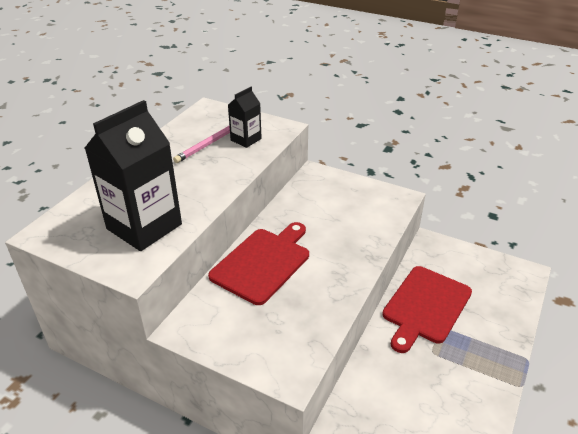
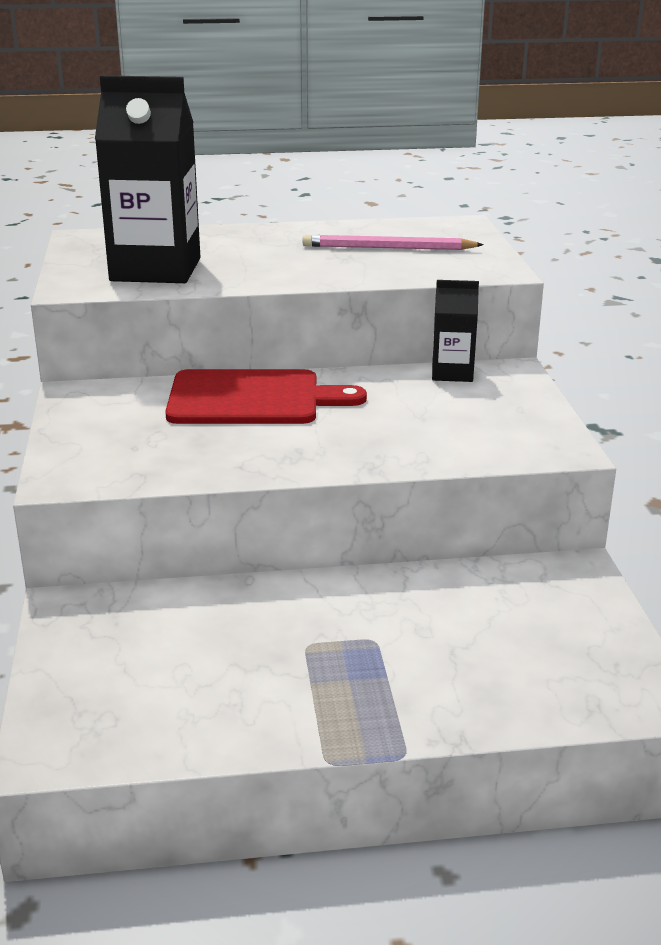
camera: 55 degrees right, 10 degrees down
(246, 139) = (425, 261): black carton -> black carton (452, 373)
(425, 306) = (405, 609): red cutting board -> none

